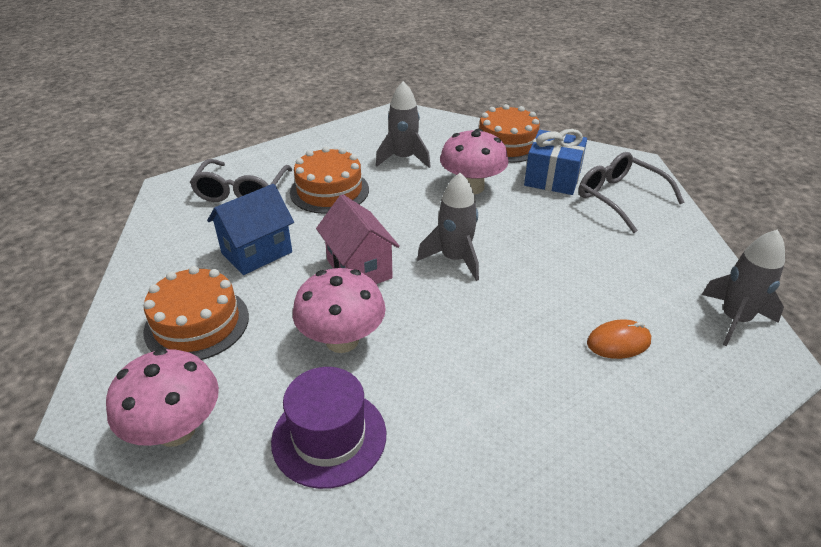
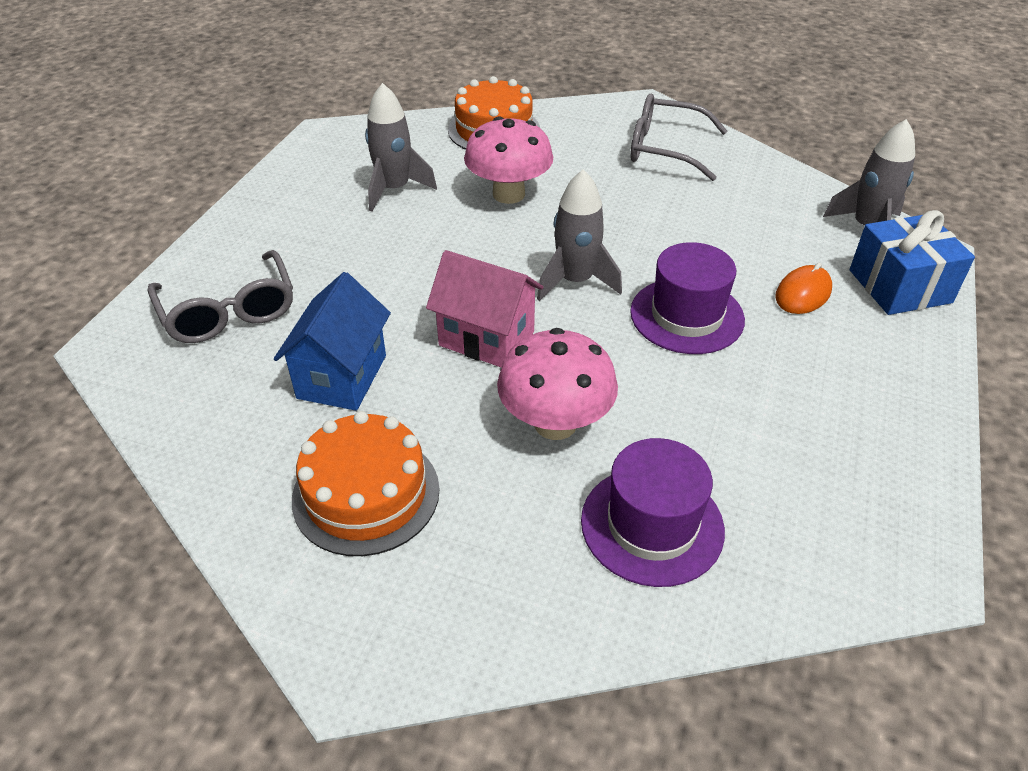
camera: 35 degrees left, 5 degrees up
(176, 430) = (485, 618): pink mushroom -> none
(329, 191) = (347, 263): orange cake -> none
(507, 316) = (687, 316): none -> purple hat
(552, 178) = (581, 152): blue gift -> blue gift (900, 286)

